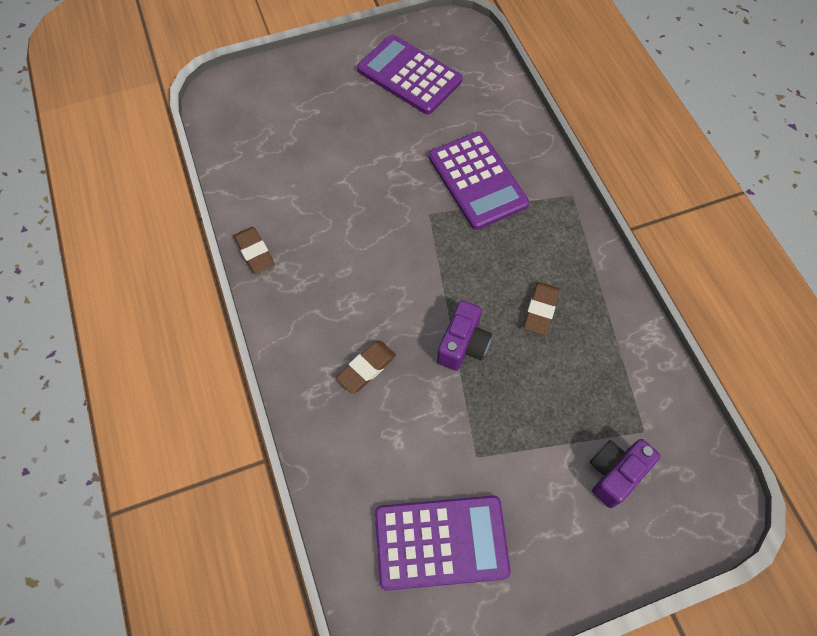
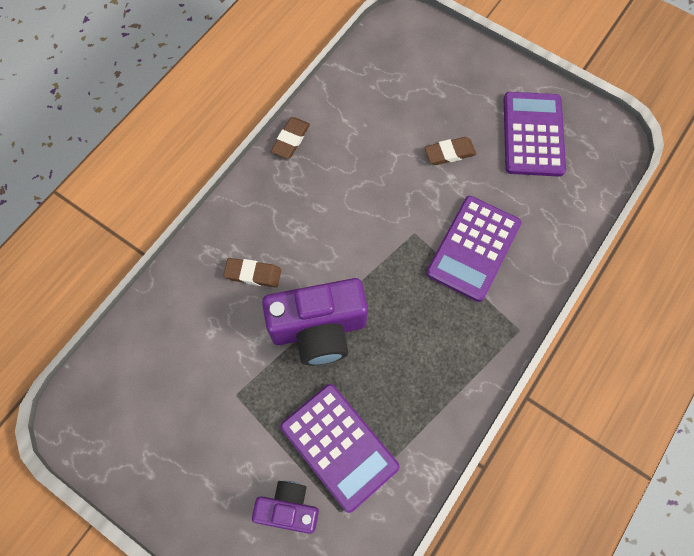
camera: 55 degrees right, 5 degrees up
(441, 542) = (156, 409): purple calculator -> purple calculator (339, 446)
(463, 345) = (319, 329): purple camera -> purple camera, size x1.74
(540, 310) = (390, 368): brown eraser -> brown eraser (449, 153)

